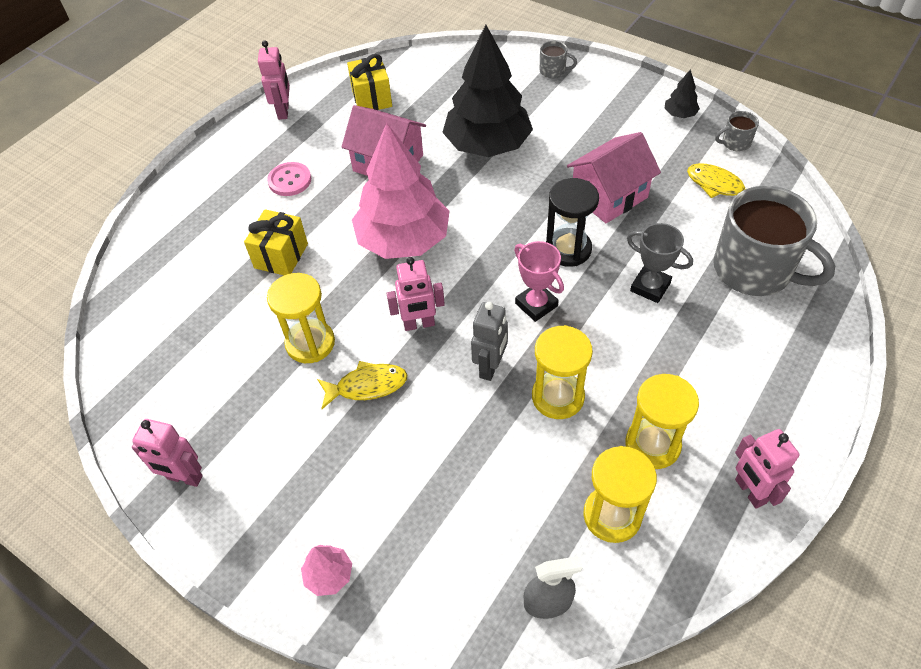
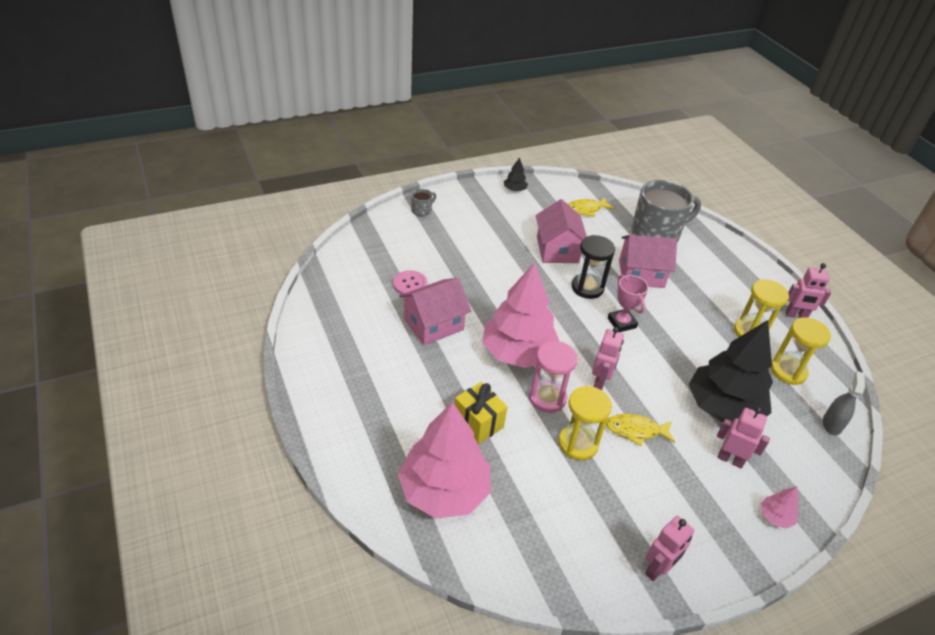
camera: 65 degrees left, 10 degrees down
(182, 271) = (444, 491): none -> pink tree
(284, 111) = (313, 352): pink robot -> pink robot (730, 459)
(290, 180) = (399, 383): pink button -> pink button (410, 284)
(357, 291) = (547, 398): none -> pink hourglass
(367, 386) = (636, 431): yellow fish -> yellow fish turned 105 degrees counterclockwise
(372, 98) = (353, 300): yellow gift -> none
(487, 145) = (463, 272): black tree -> black tree (723, 407)
(490, 367) = (657, 366): grey robot -> none
(536, 304) = (621, 323): pink trophy -> pink trophy turned 75 degrees clockwise
(558, 397) = (697, 350): yellow hourglass -> none
(650, 287) = (641, 274): grey trophy -> pink house
(735, 143) = (557, 186): grey mug -> none

